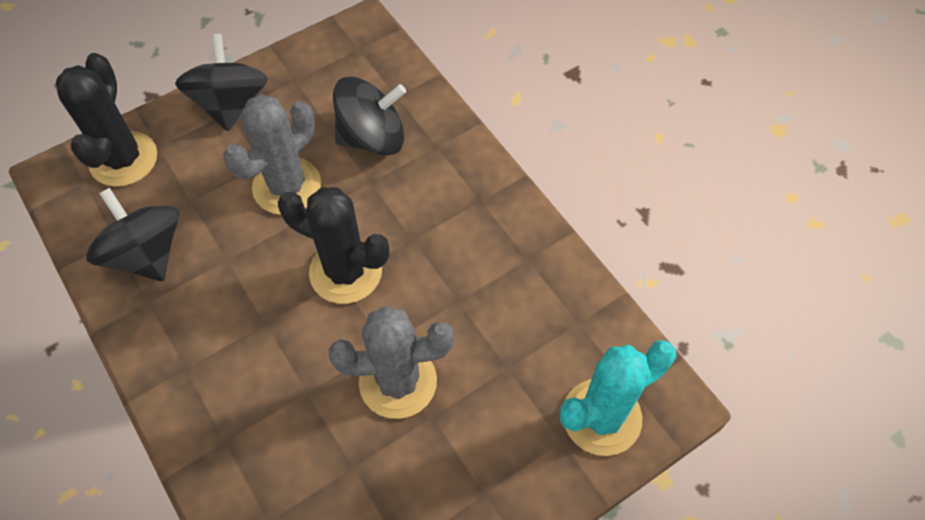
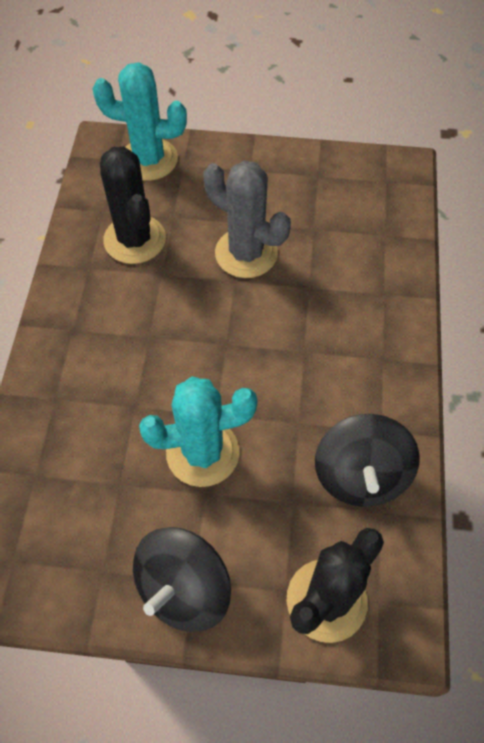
camera: 140 degrees left, 0 degrees up
(287, 186) = (202, 452): grey cactus -> turquoise cactus
(346, 272) = (217, 346): black cactus -> black cactus (134, 239)
(372, 137) = (95, 446): black spinning top -> none

